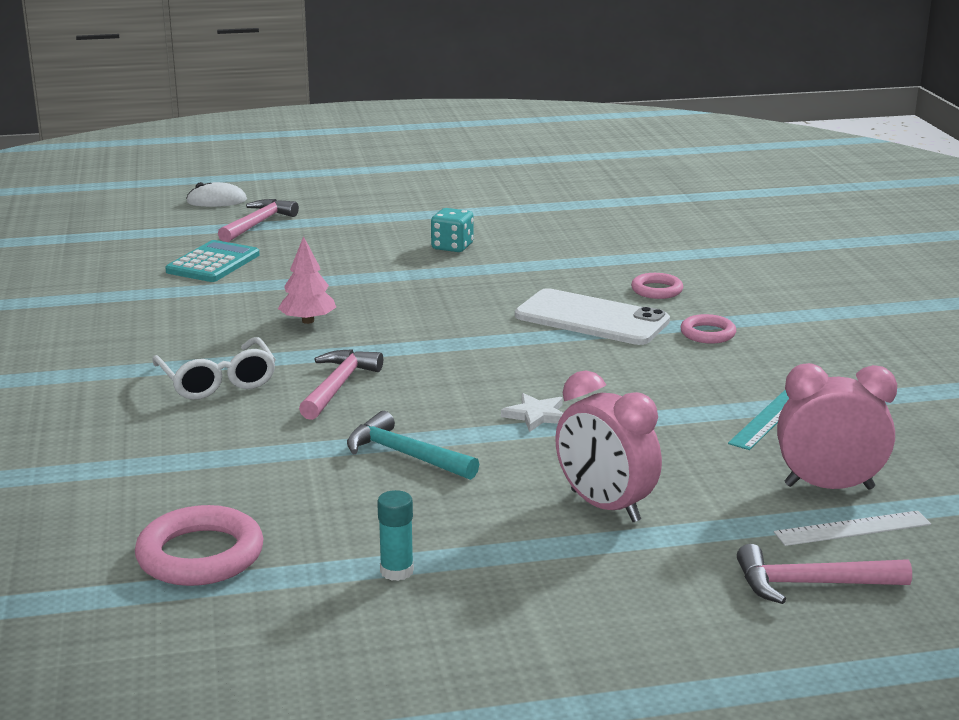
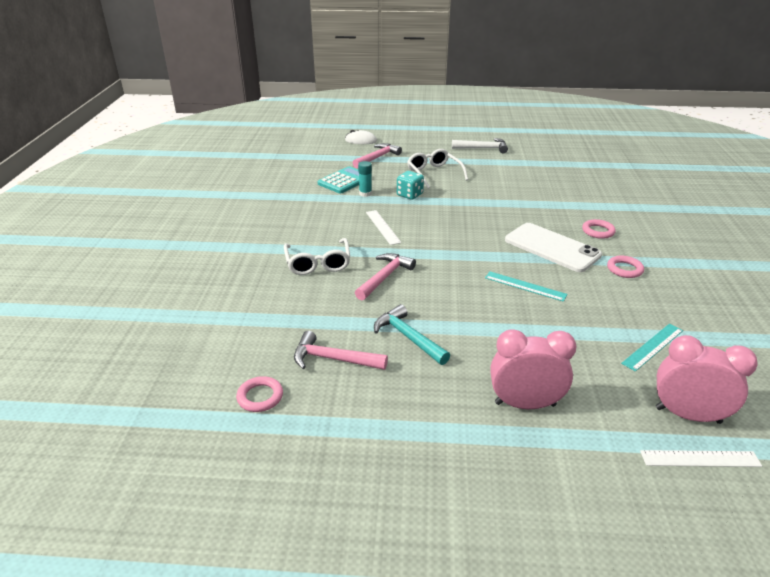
camera: 15 degrees right, 10 degrees up
(200, 555) = (260, 397): pink ring -> pink ring, size x0.58
(308, 321) = (383, 227): pink tree -> white ruler
(367, 238) = (434, 174): none -> white glasses
(396, 571) = (374, 435): turquoise glue stick -> turquoise glue stick (365, 193)
(438, 194) = (483, 148): none -> white hammer
(452, 247) = (481, 185): turquoise dice -> turquoise dice (409, 195)
(536, 415) = (498, 318): white star -> none
(564, 371) = (525, 286): none -> turquoise ruler
(604, 506) = (525, 404): pink clock -> pink clock turned 120 degrees clockwise
(810, 584) = (659, 508): pink hammer -> pink hammer (333, 359)

